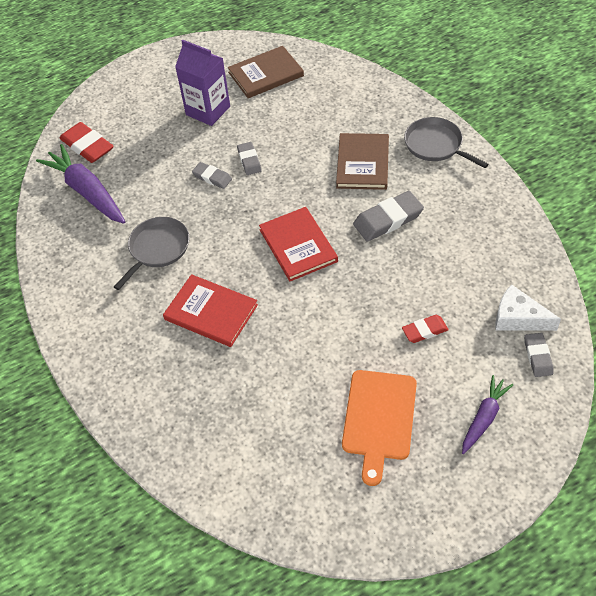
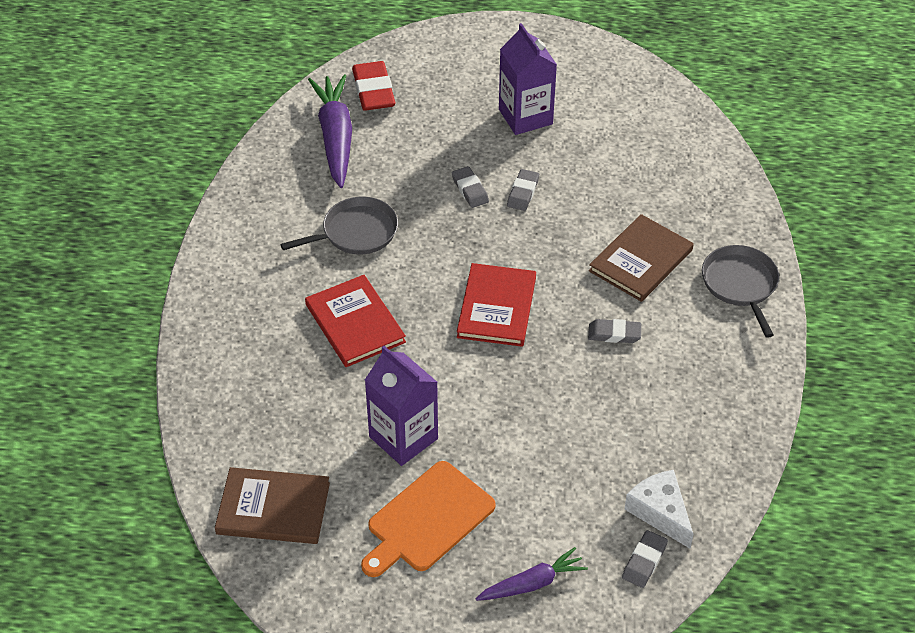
camera: 30 degrees right, 5 degrees down
(266, 74) = (621, 108): brown book -> brown book (273, 508)
(313, 372) = (403, 438): none -> purple carton
(388, 219) = (614, 334): grey eraser -> grey eraser, size x0.60
(424, 330) = (550, 465): red eraser -> none

